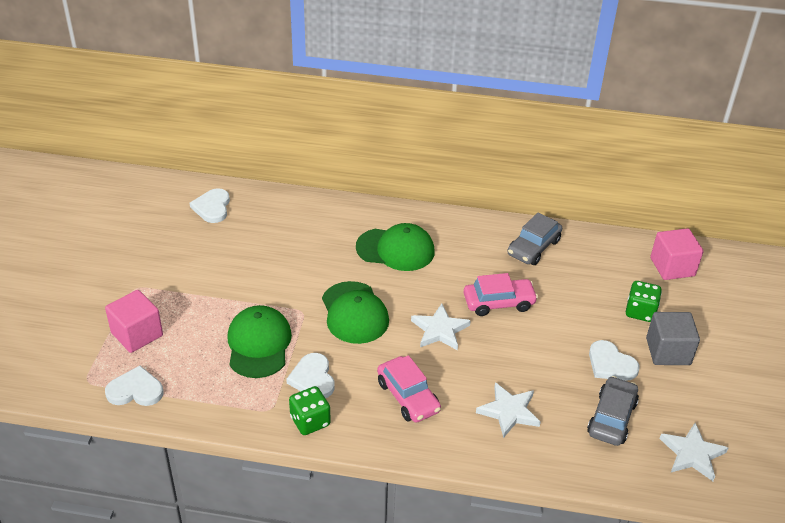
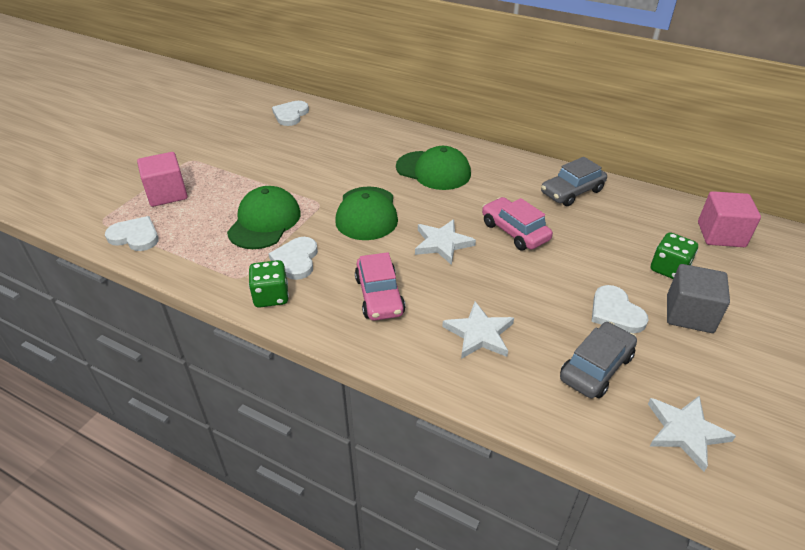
camera: 20 degrees right, 0 degrees up
(498, 302) = (514, 231): pink car -> pink car turned 135 degrees counterclockwise

